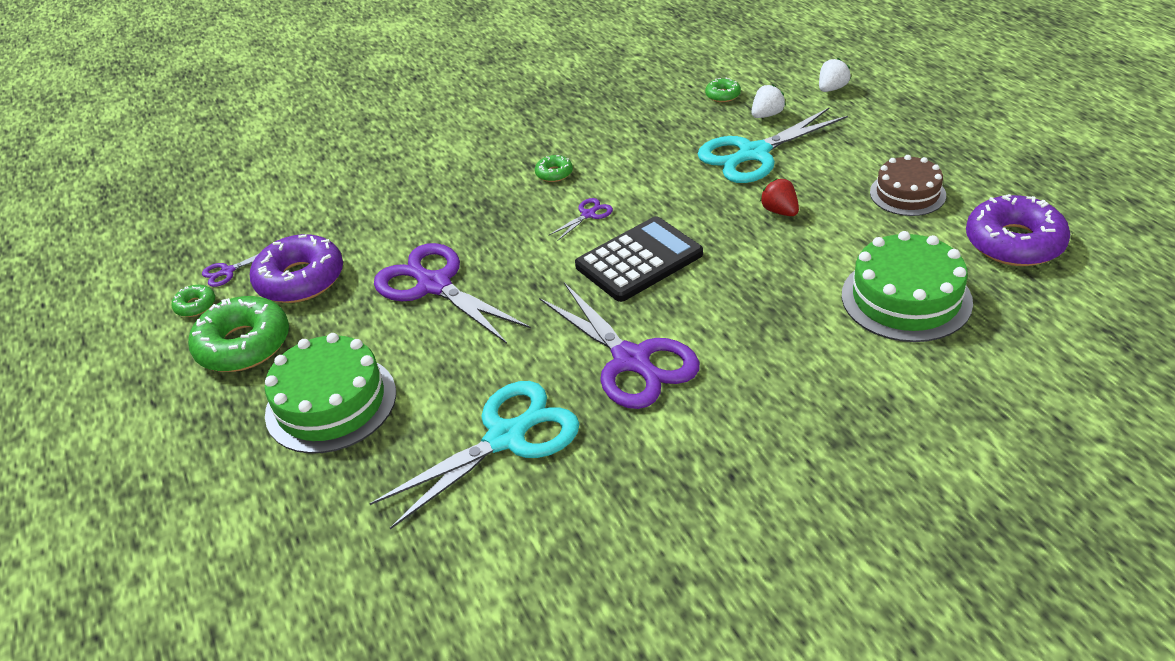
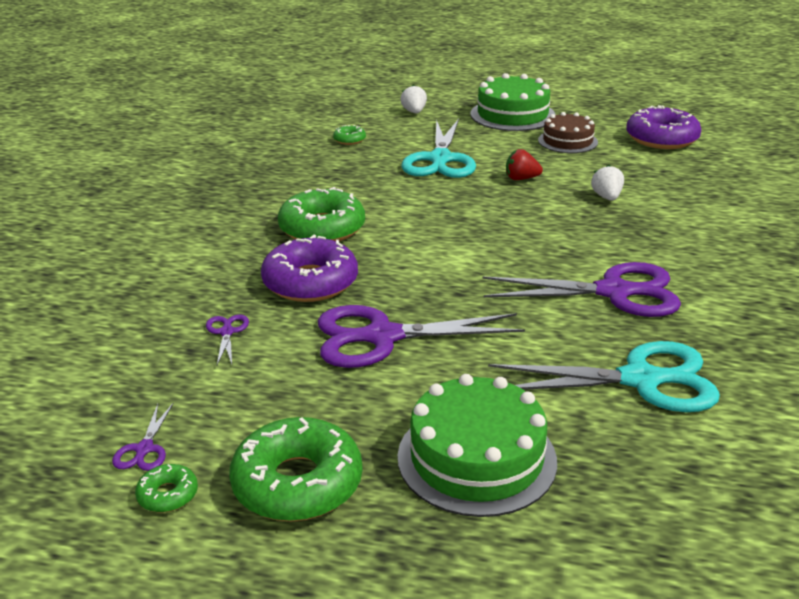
camera: 55 degrees left, 10 degrees down
(300, 279) = (245, 406): purple donut -> purple donut (310, 282)
(507, 436) = (642, 379): turquoise scissors -> turquoise scissors turned 90 degrees clockwise
(554, 173) = (322, 228): green donut -> green donut, size x2.19
(588, 214) = (404, 237): purple scissors -> purple scissors (227, 332)
(639, 260) = (496, 242): black calculator -> none
(767, 115) = (403, 138): white strawberry -> white strawberry (606, 197)
(906, 298) = (672, 184): green cake -> green cake (512, 115)

